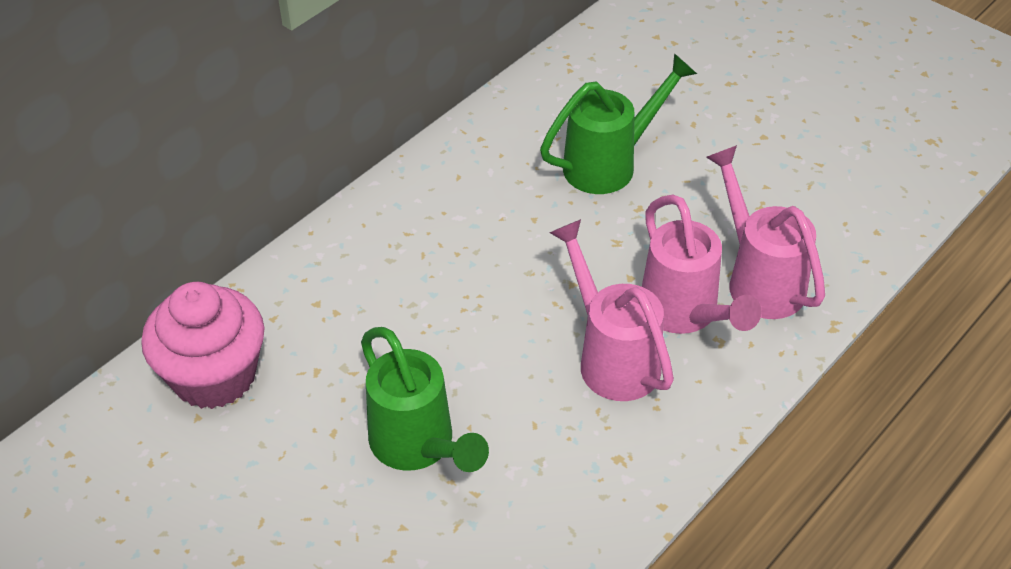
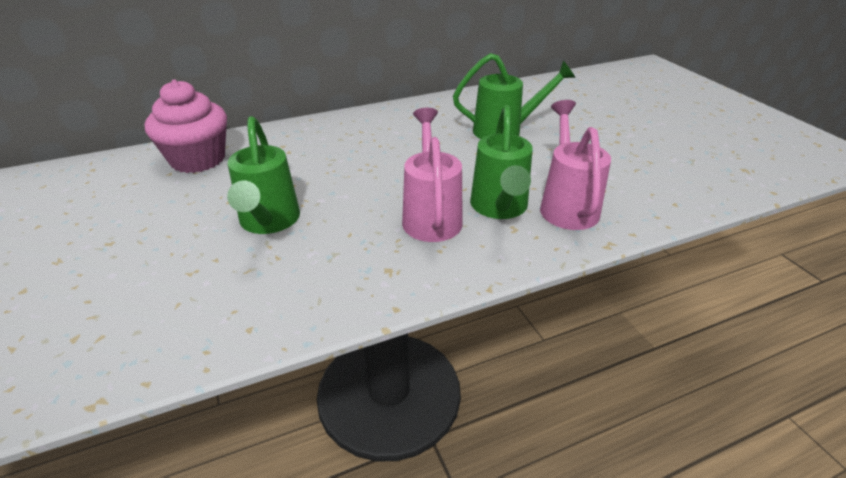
camera: 25 degrees right, 10 degrees down
(685, 315) = (499, 209): pink watering can -> green watering can

